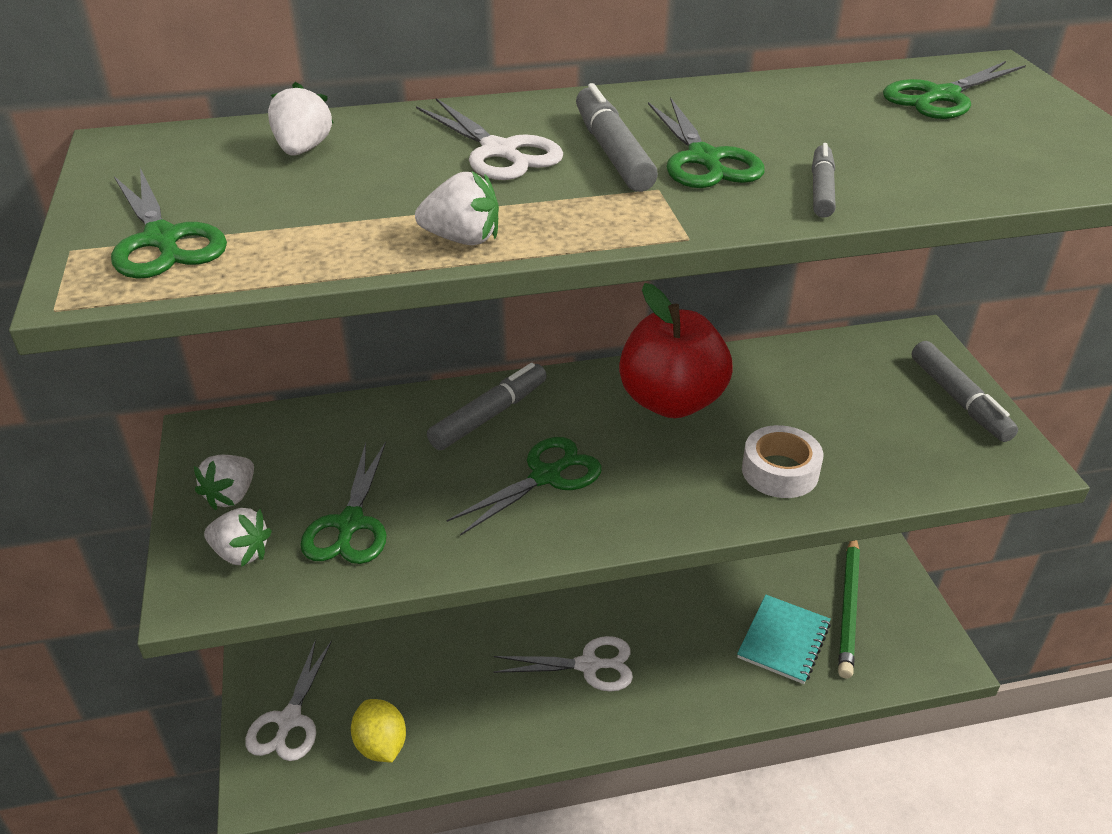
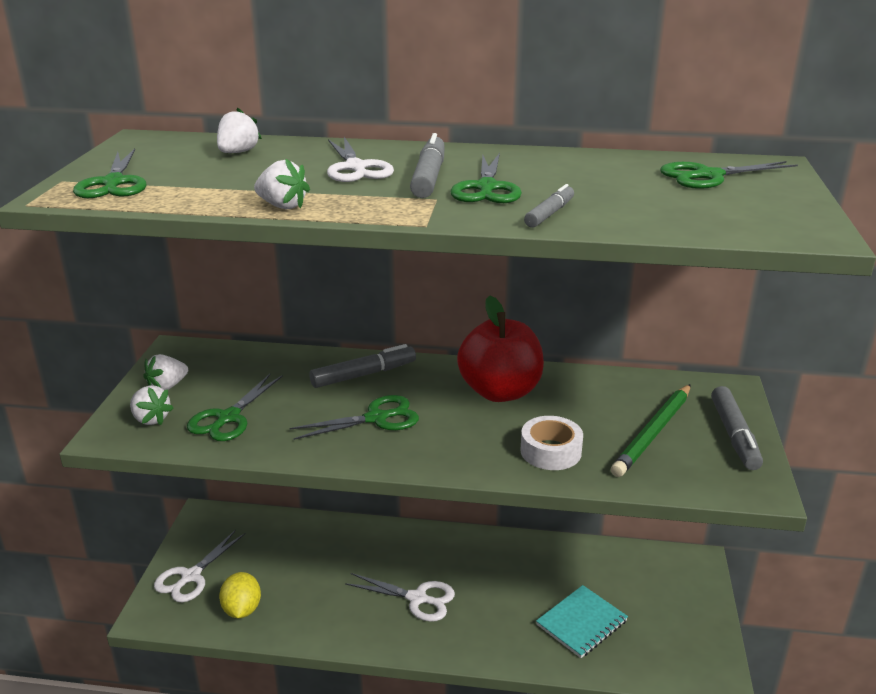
camera: 20 degrees right, 10 degrees down
(848, 607) = (650, 614): green pencil -> green pencil (653, 433)

